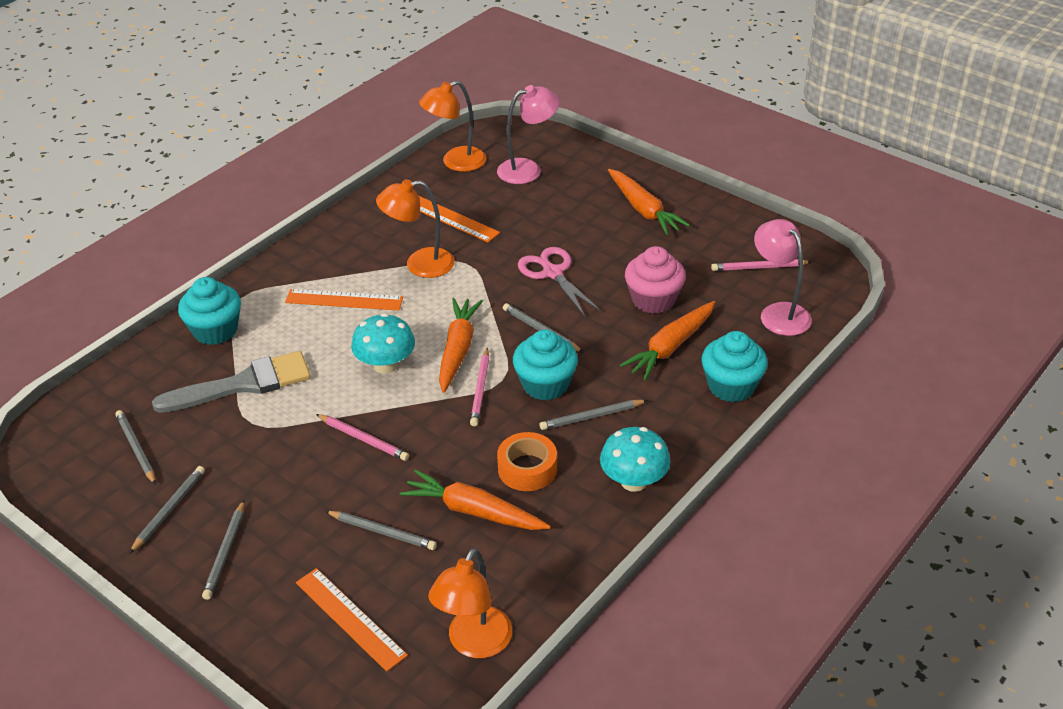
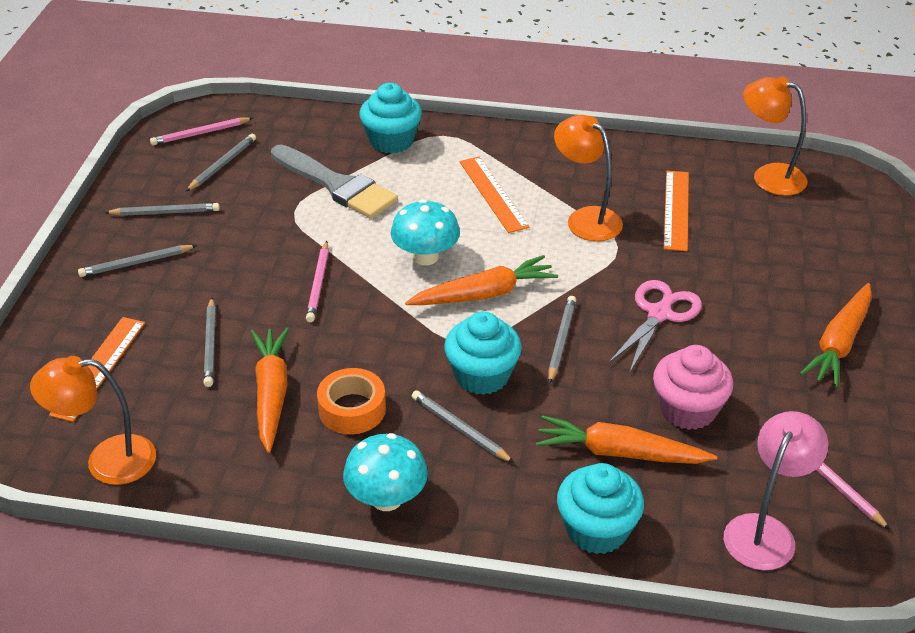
camera: 60 degrees right, 0 degrees up
(480, 389) = (440, 332): pink pencil -> pink pencil (200, 133)
(528, 169) = (813, 229): pink lamp -> none

